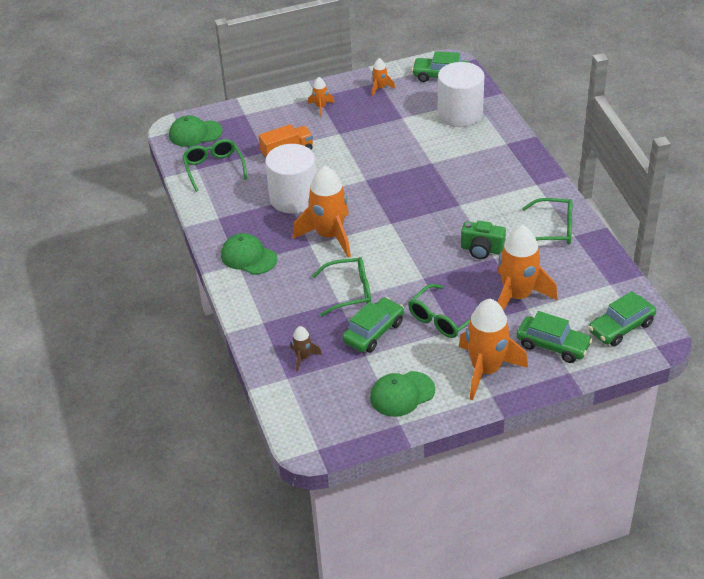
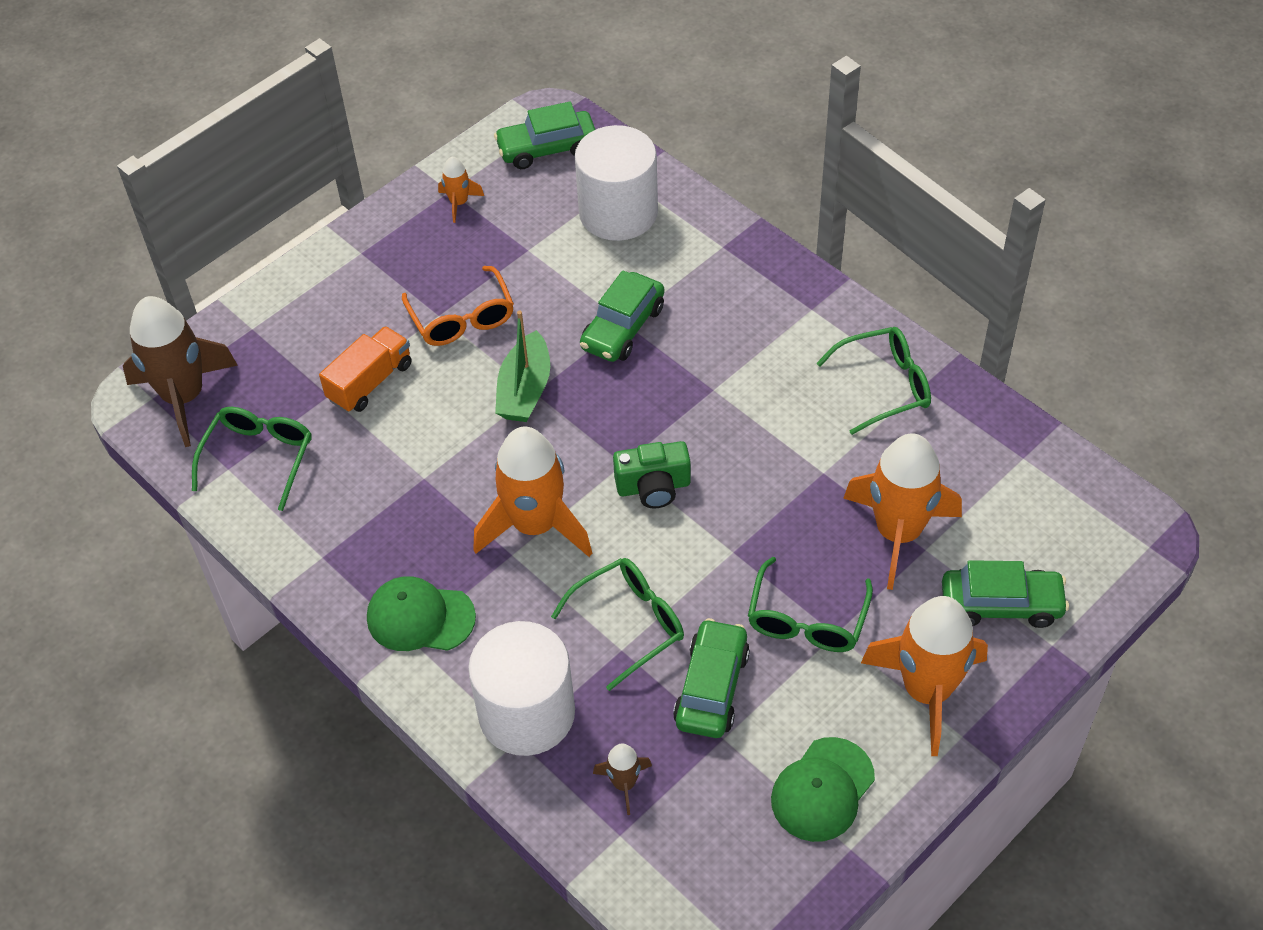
camera: 25 degrees left, 10 degrees up
(195, 133) = (184, 397): green cap -> brown rocket
(214, 168) = (259, 458): green glasses -> green glasses turned 60 degrees clockwise
(293, 198) = (432, 471): white cylinder -> white cylinder (527, 713)
(321, 107) = (378, 272): orange rocket -> none
(350, 138) = (462, 318): none -> orange glasses
(361, 177) = (525, 390): none -> green boat
(482, 249) = (795, 463): green camera -> green camera (653, 487)
(621, 327) = (1081, 532): green car -> green car (623, 328)

